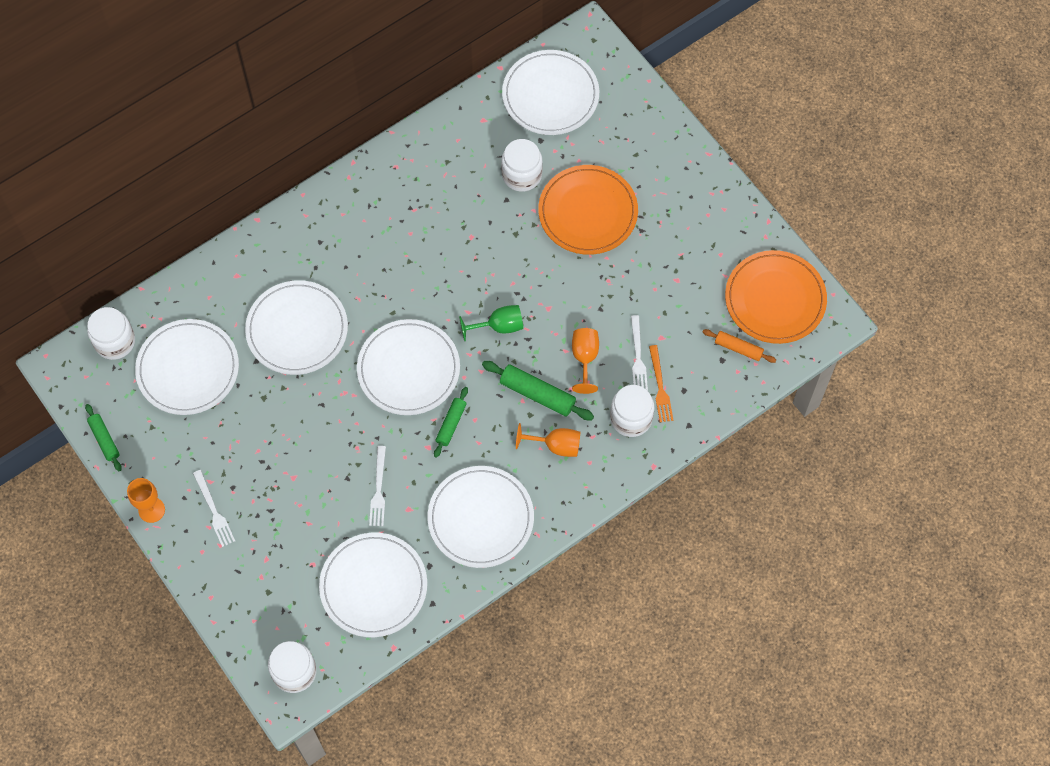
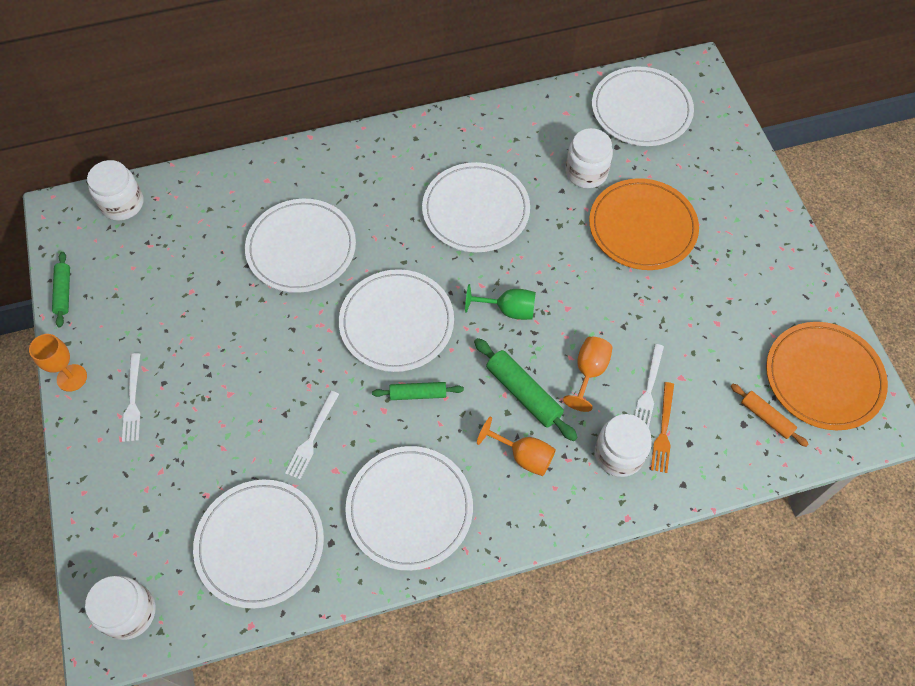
camera: 20 degrees right, 5 degrees down
(188, 369) = (178, 251): white plate -> white plate (476, 210)
(451, 424) = (418, 394): green rolling pin -> green rolling pin turned 45 degrees clockwise

